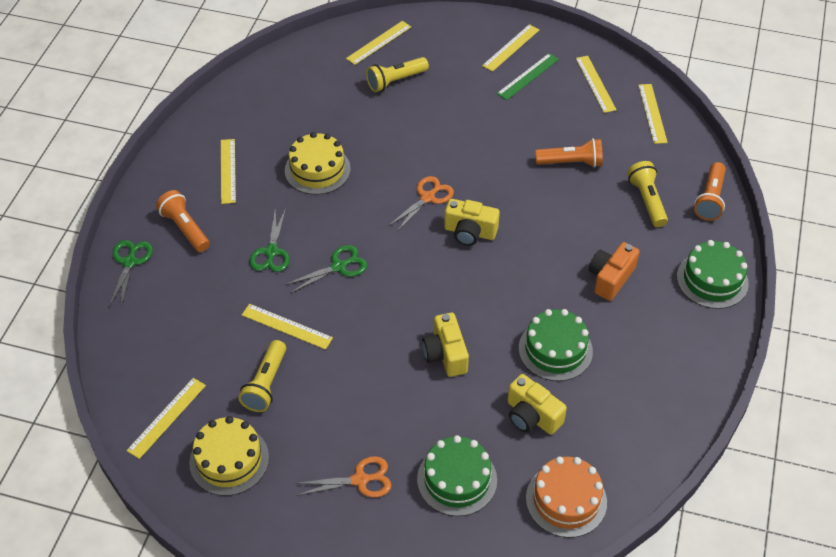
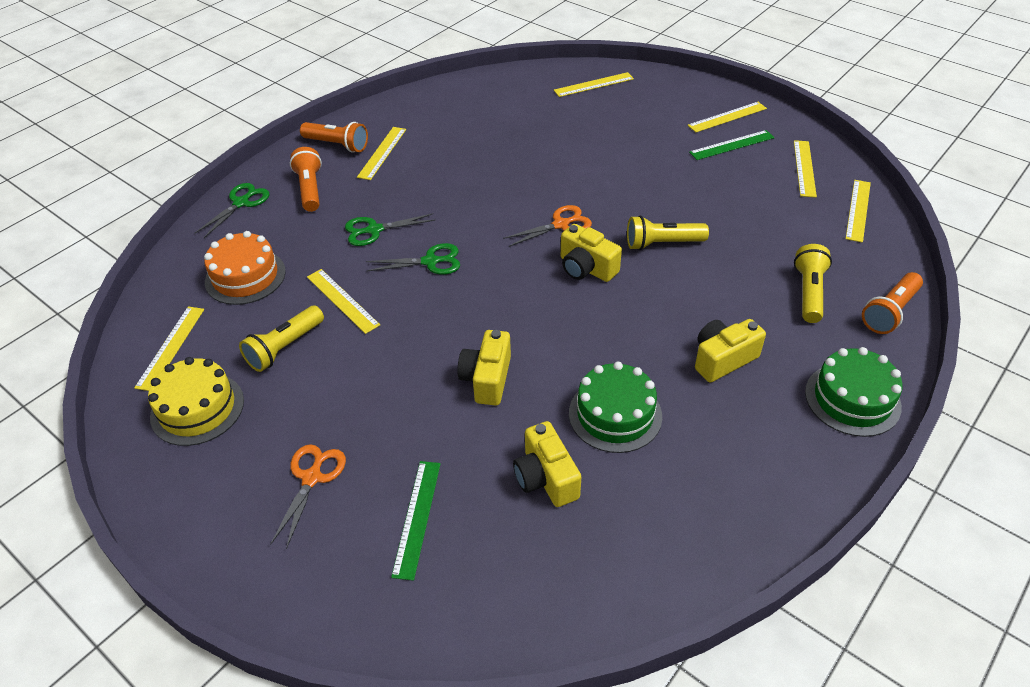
camera: 25 degrees right, 5 degrees down
(166, 417) = (170, 347): yellow ruler -> yellow ruler turned 45 degrees counterclockwise
(271, 252) = (374, 230): green scissors -> green scissors turned 45 degrees clockwise
(317, 170) = (466, 173): yellow cake -> none
(360, 480) = (312, 478): orange scissors -> orange scissors turned 90 degrees counterclockwise
(395, 81) = (590, 118): yellow flashlight -> yellow flashlight (662, 243)
(457, 479) = (417, 518): green cake -> green ruler
(566, 500) = (531, 592): orange cake -> orange cake (245, 276)
(571, 163) = (737, 233): orange flashlight -> orange flashlight (337, 145)
(610, 278) = (723, 359): orange camera -> yellow camera

